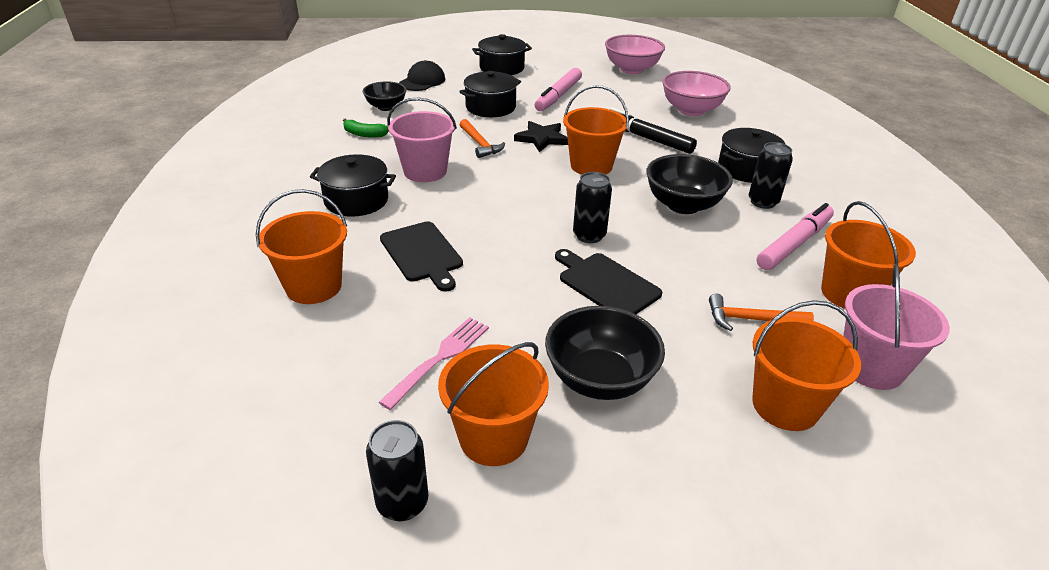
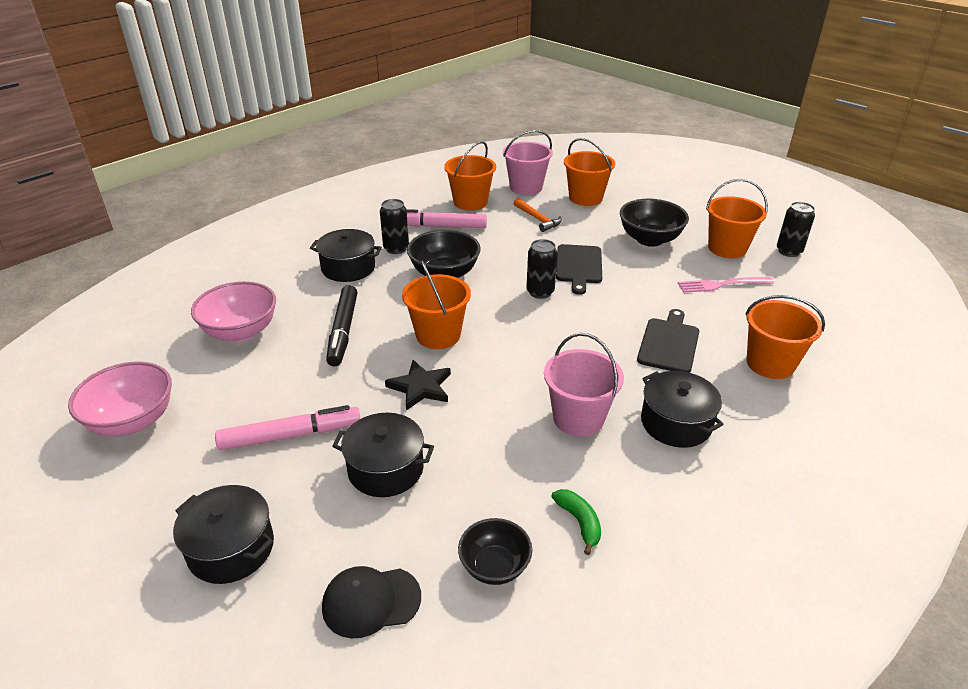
camera: 130 degrees left, 0 degrees up
(480, 144) = (483, 419): orange hammer -> none

